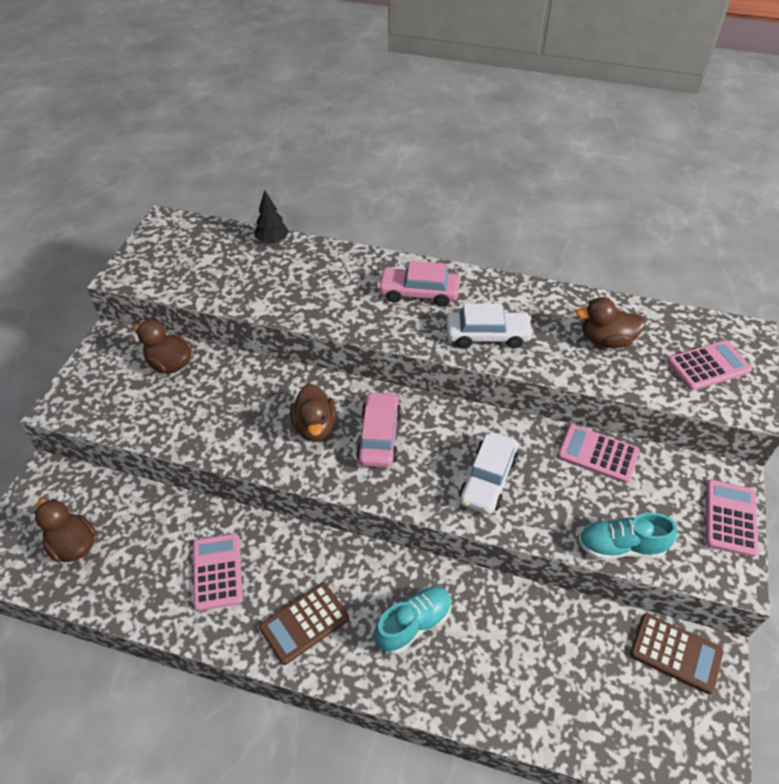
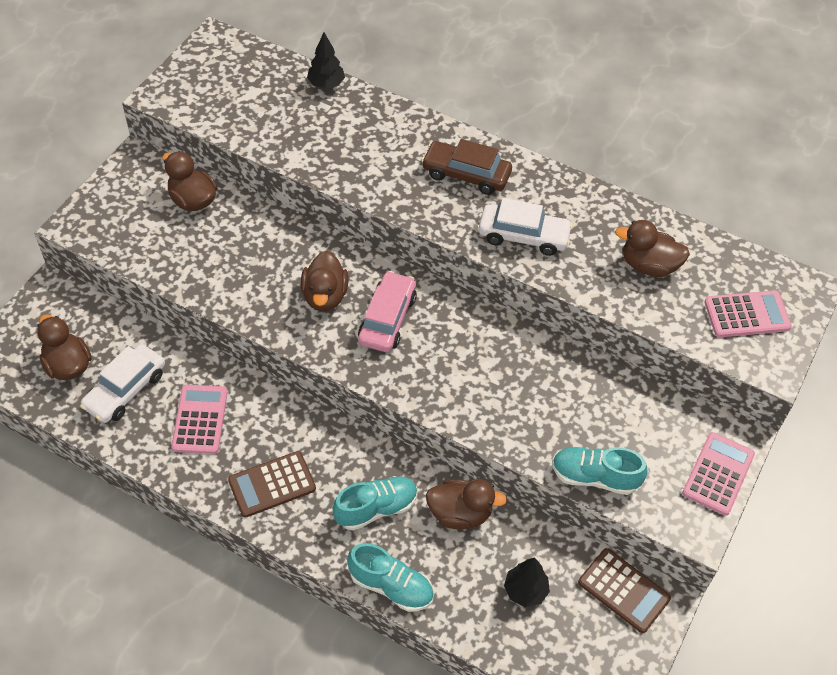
camera: 10 degrees right, 5 degrees up
(418, 293) = (466, 174): pink car -> brown car
(451, 704) = (391, 586): none -> turquoise shoe
(488, 479) = (484, 385): white car -> white car (125, 390)
(495, 610) = (460, 513): none -> brown duck
(583, 676) = (525, 591): none -> black tree
(598, 454) = (606, 383): pink calculator -> none

